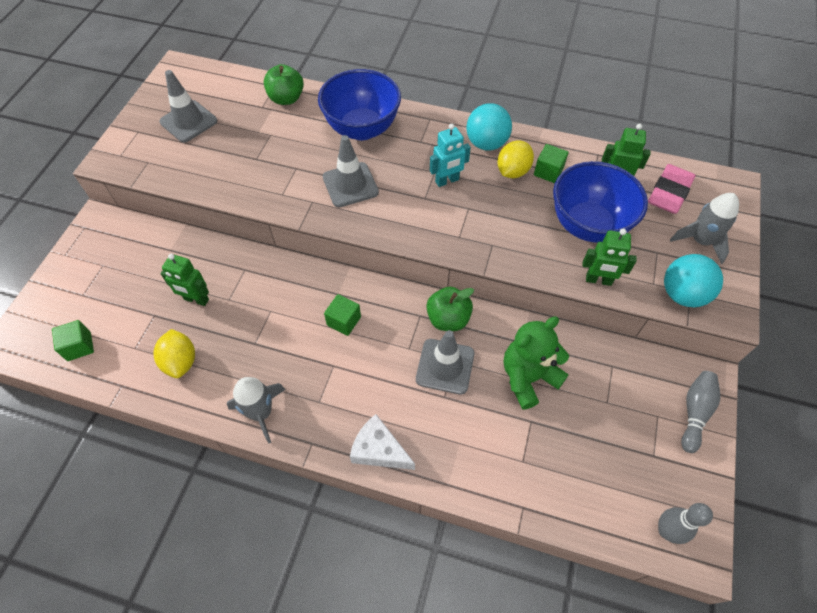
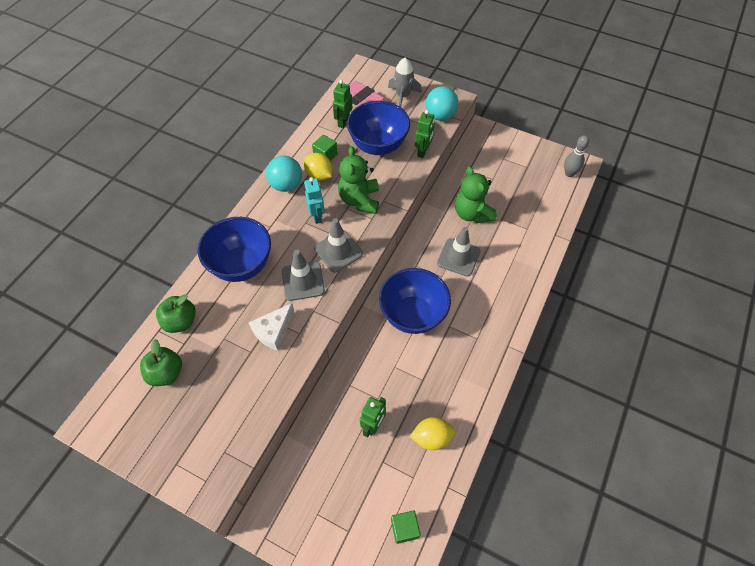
camera: 80 degrees left, 0 degrees up
(188, 121) = (180, 412): grey traffic cone -> grey traffic cone (338, 251)
(261, 413) = (482, 378): grey rocket -> none
(344, 321) = (413, 315): green cube -> blue bowl
(379, 450) = (515, 305): white cheese -> white cheese (273, 331)
(448, 319) = (421, 249): green apple -> green apple (166, 373)
(485, 219) = (359, 200): none -> green teddy bear
(694, 413) = (503, 141): grey bowling pin -> none

